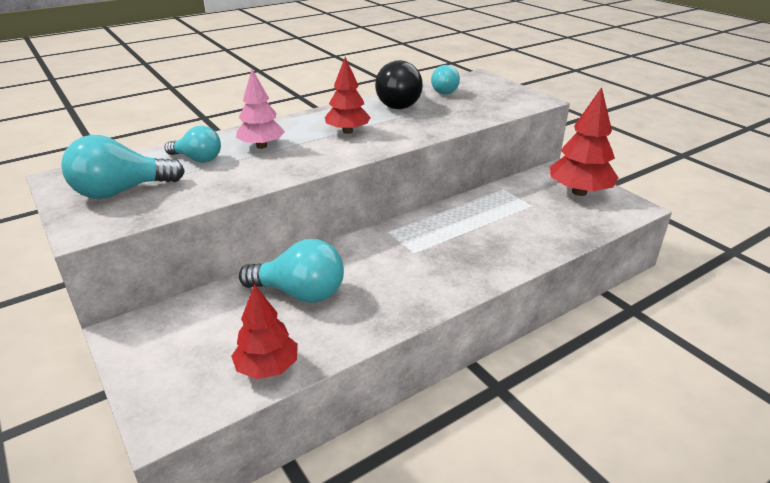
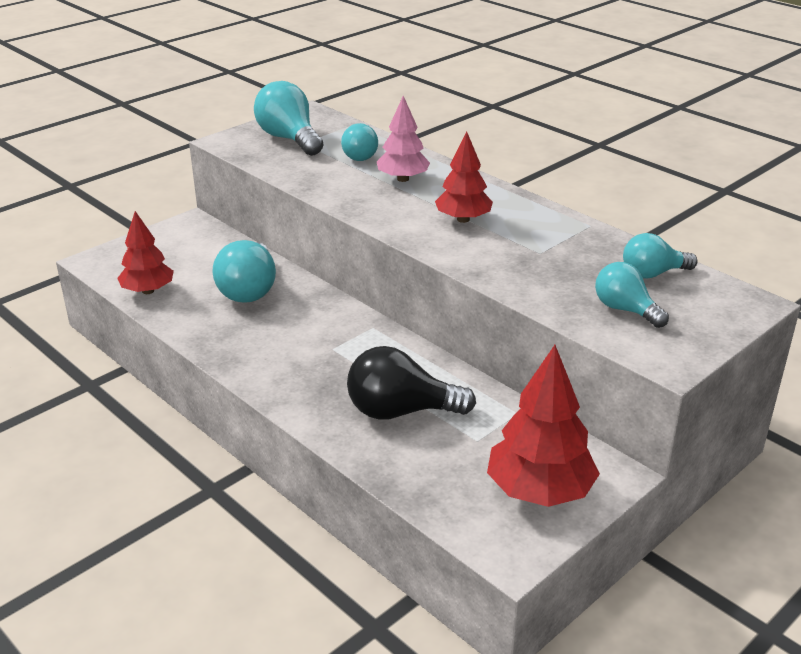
camera: 80 degrees right, 0 degrees up
(400, 103) = (577, 244): black light bulb -> black light bulb (401, 411)
(484, 102) = (625, 310): none -> turquoise light bulb

